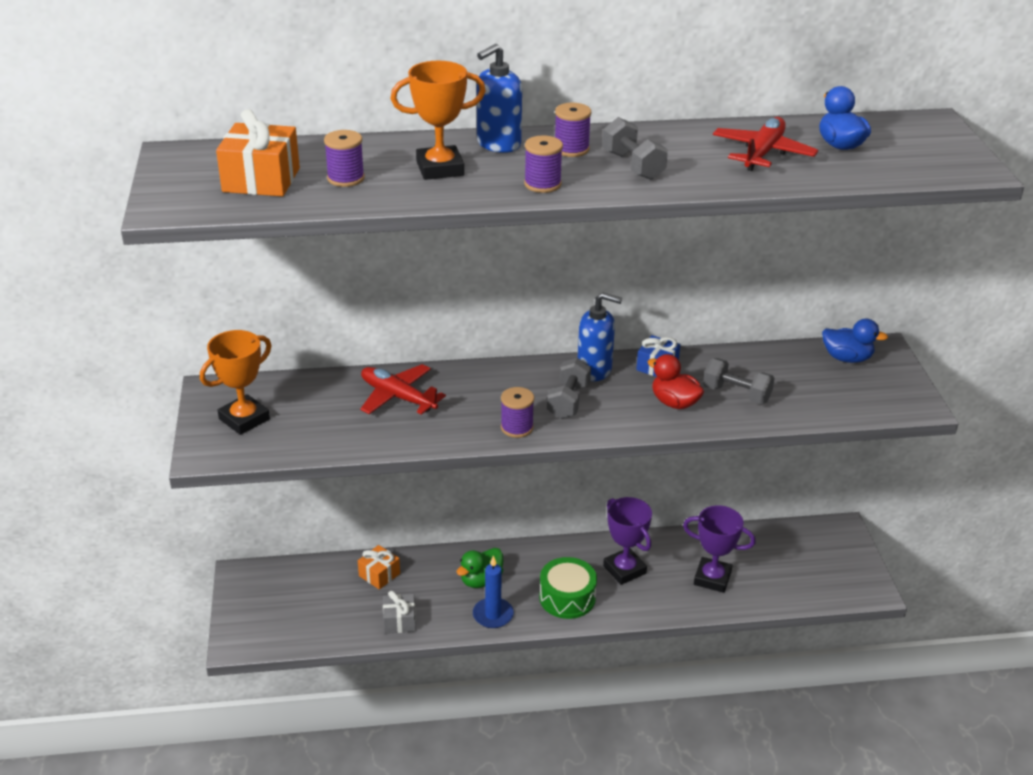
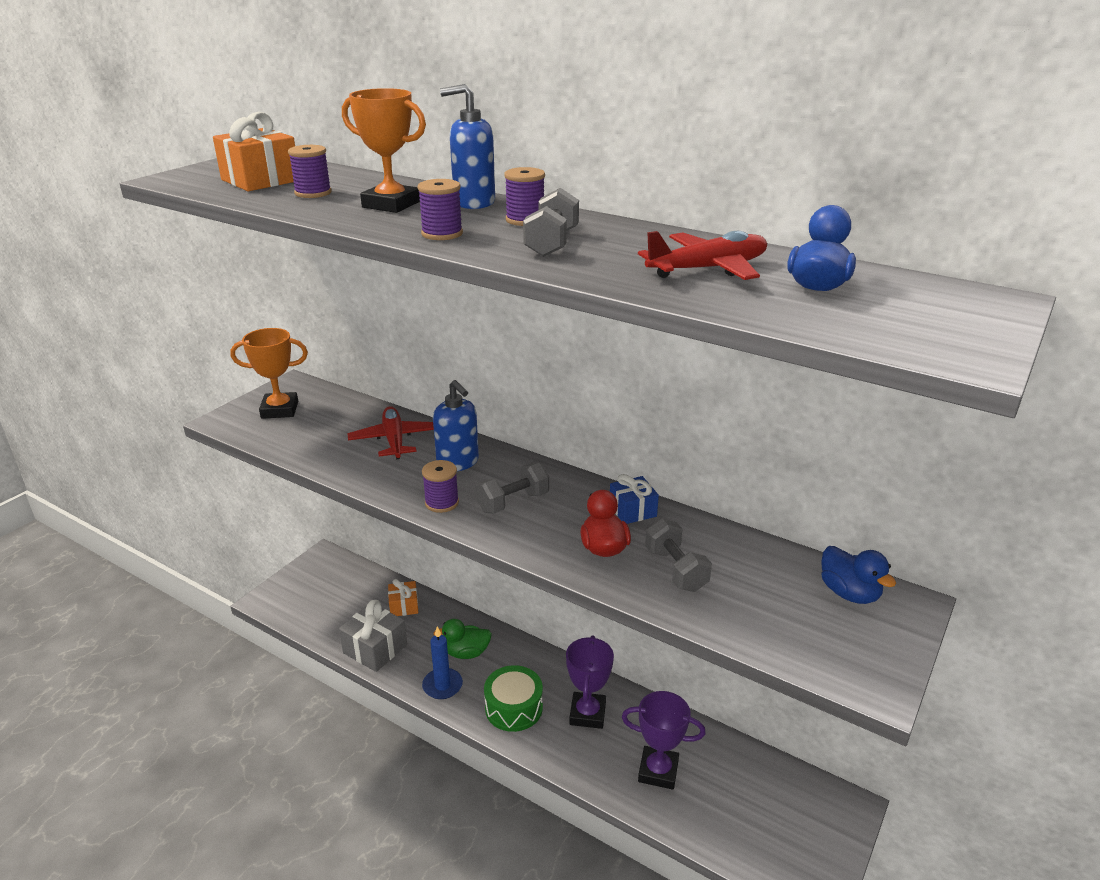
camera: 40 degrees right, 5 degrees down
(399, 621) = (375, 649): grey gift -> grey gift, size x1.59
(594, 370) = (572, 488): blue soap dispenser -> blue soap dispenser (458, 462)
(712, 578) = (658, 771): purple trophy -> purple trophy turned 45 degrees counterclockwise

